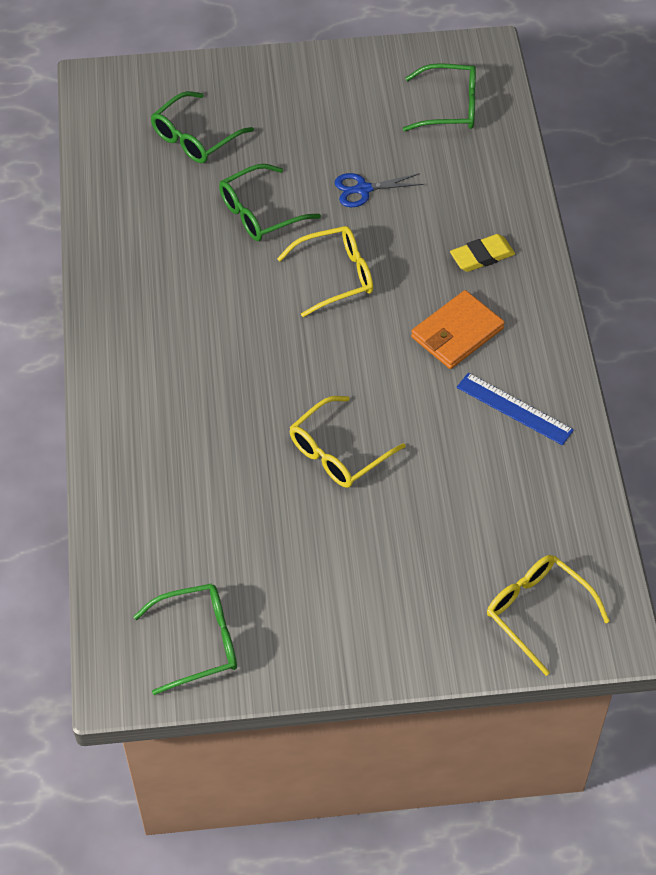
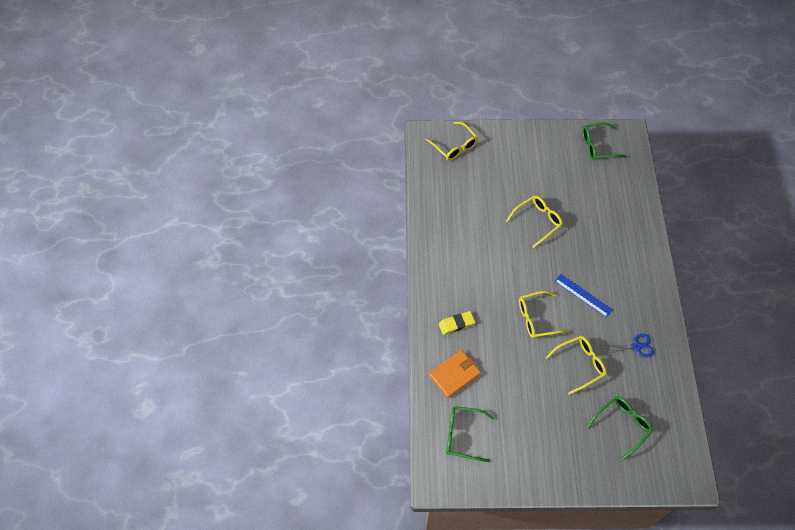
camera: 175 degrees left, 5 degrees up
(260, 213) = (580, 364): green glasses -> yellow glasses
(363, 189) = (520, 376): blue scissors -> blue scissors (636, 346)
(457, 333) = (475, 279): orange wallet -> orange wallet (454, 374)
(514, 409) = (451, 236): blue ruler -> blue ruler (583, 295)

